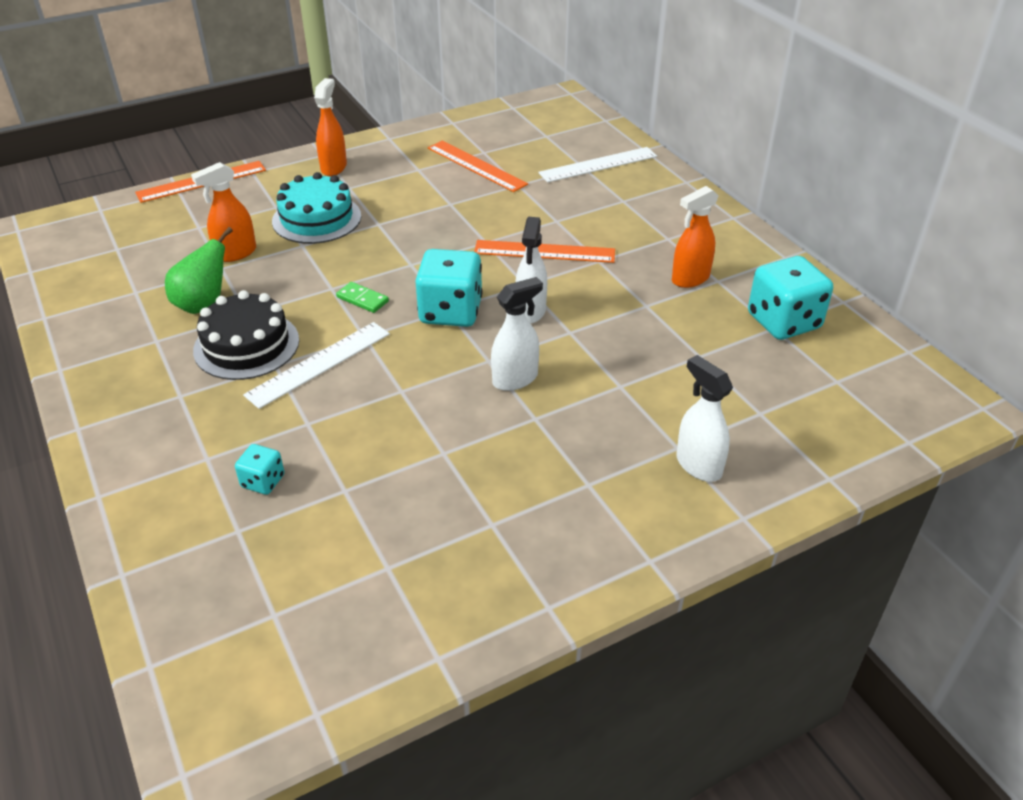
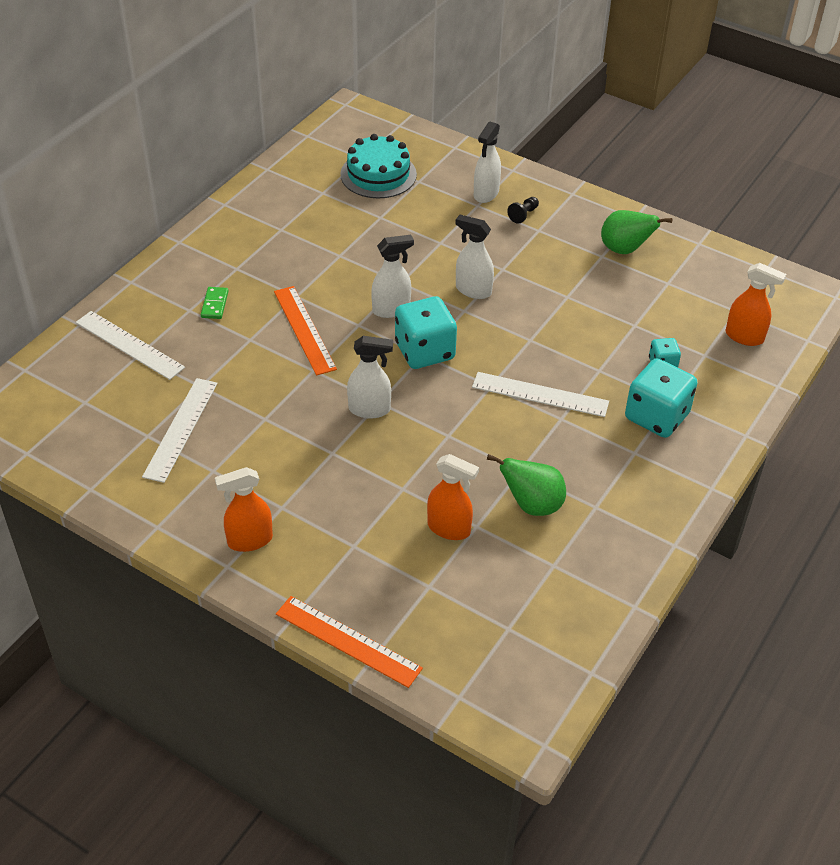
camera: 120 degrees left, 5 degrees up
(246, 345) = (555, 447): black cake -> none
(316, 219) = (353, 501): turquoise cake -> turquoise cake (378, 174)
(362, 299) = (448, 408): green domino -> green domino (215, 304)
(406, 256) = (370, 409): none -> white spray bottle
(476, 166) = (181, 429): orange ruler -> white ruler
(486, 556) = (625, 250): none -> green pear
(630, 483) = (523, 215): none -> black pawn
(690, 279) = (288, 243): orange spray bottle -> orange spray bottle (744, 337)
(783, 321) = (312, 189): turquoise dice -> turquoise dice (656, 416)

